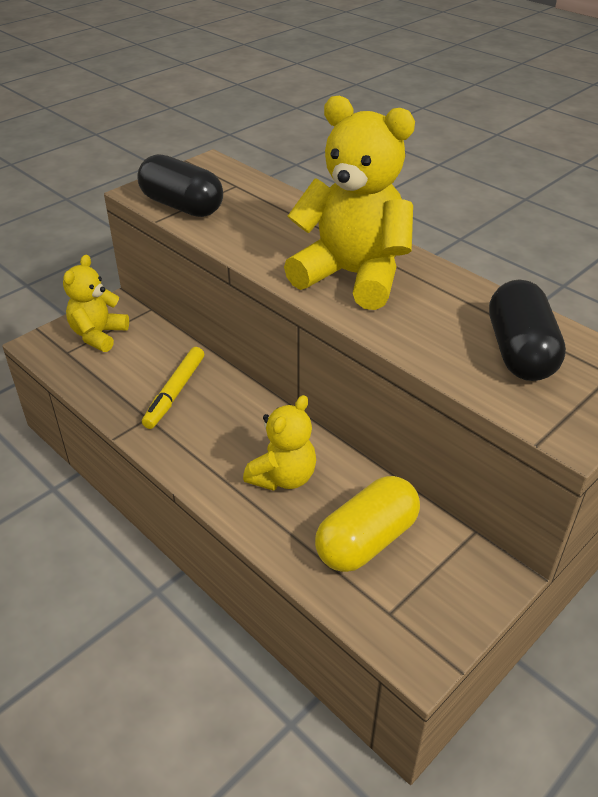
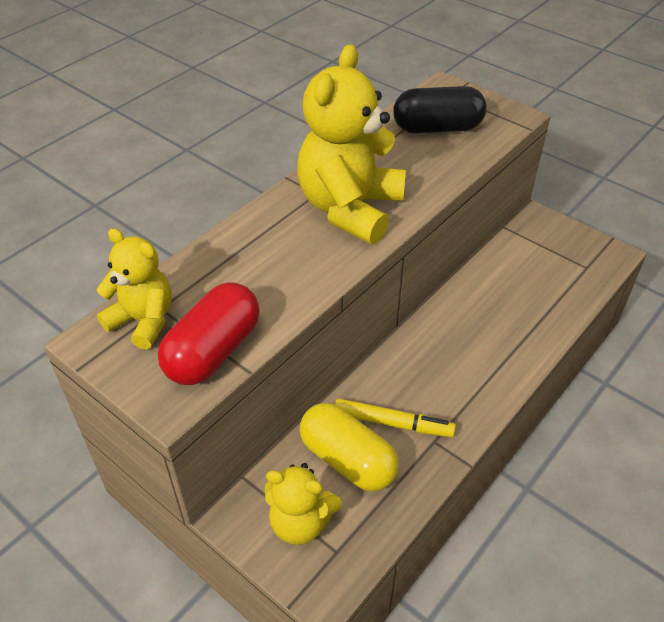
camera: 95 degrees left, 5 degrees up
(182, 206) = (213, 351): black capsule -> red capsule
(283, 477) = (484, 329): yellow teddy bear -> yellow teddy bear (143, 321)
(366, 540) = (531, 279): yellow capsule -> yellow capsule (347, 460)

